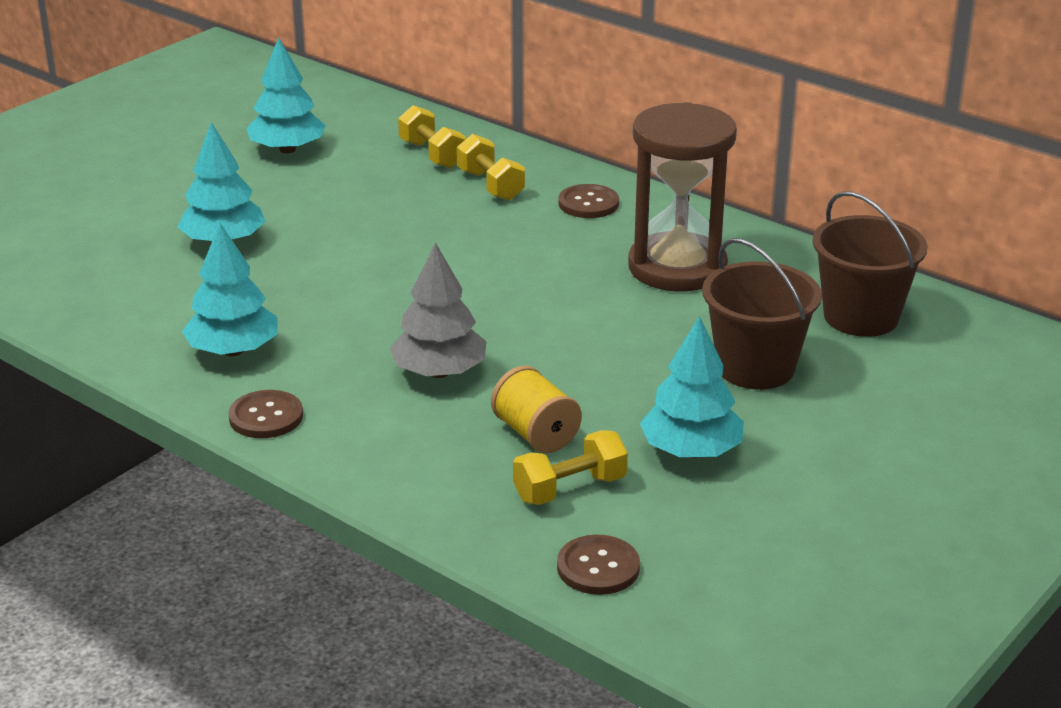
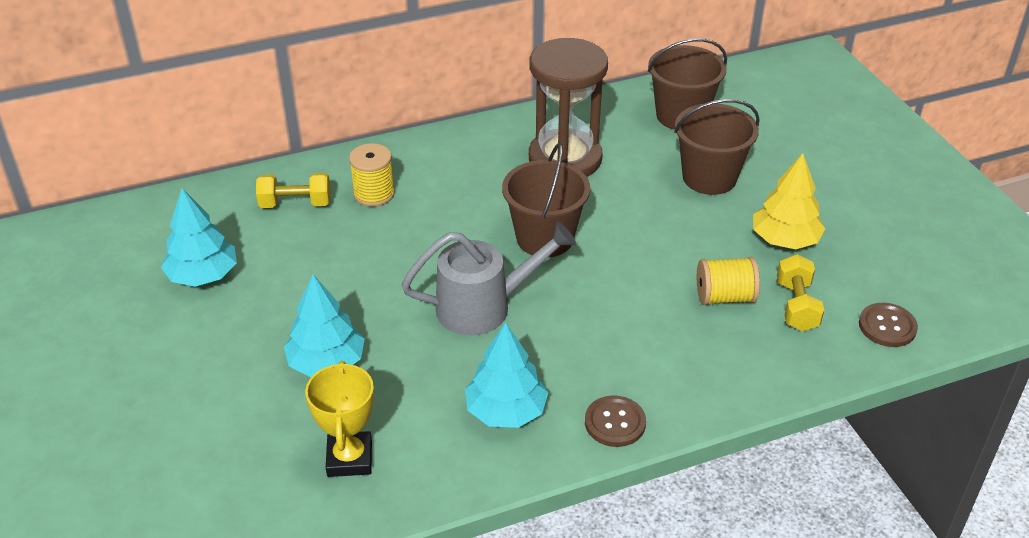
camera: 60 degrees left, 10 degrees up
(110, 292) = (349, 458): none -> yellow trophy
(375, 295) = (484, 307): none -> grey watering can
(439, 372) = (617, 313): grey tree -> none
(490, 185) = (374, 194): yellow dumbbell -> yellow spool
(521, 295) = (544, 238): none -> brown bucket
(588, 203) = (445, 161): brown button -> none
(691, 451) = (785, 240): turquoise tree -> yellow tree

